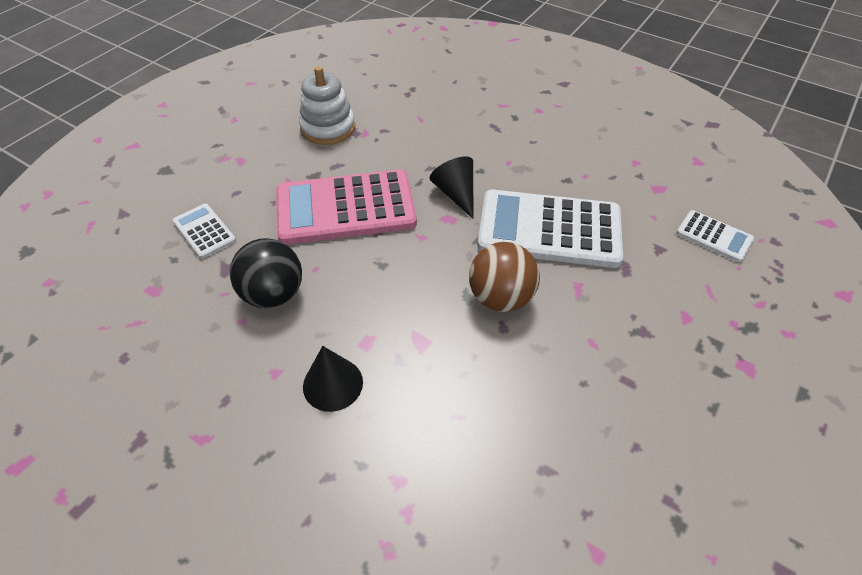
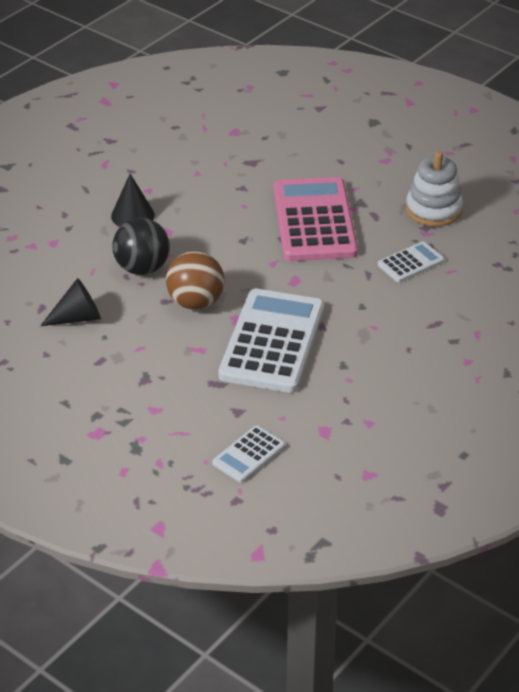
camera: 95 degrees right, 10 degrees down
(204, 231) = (294, 149): white calculator -> white calculator (410, 263)
(273, 294) = (220, 186): black ball -> black ball (142, 268)
(456, 194) = (328, 287): black cone -> black cone (78, 317)

